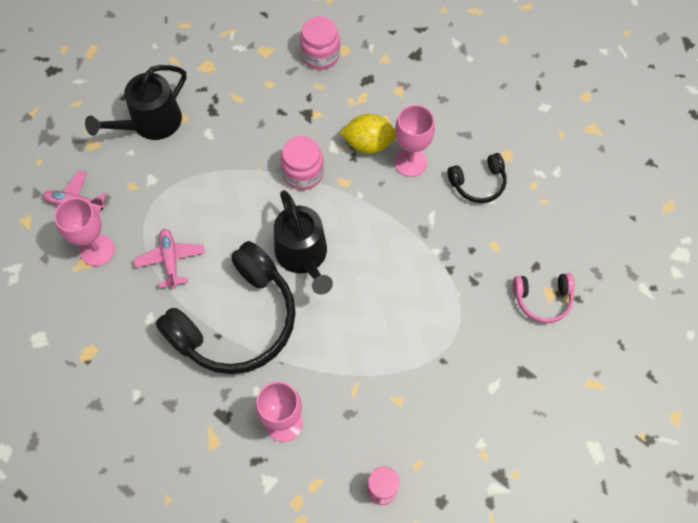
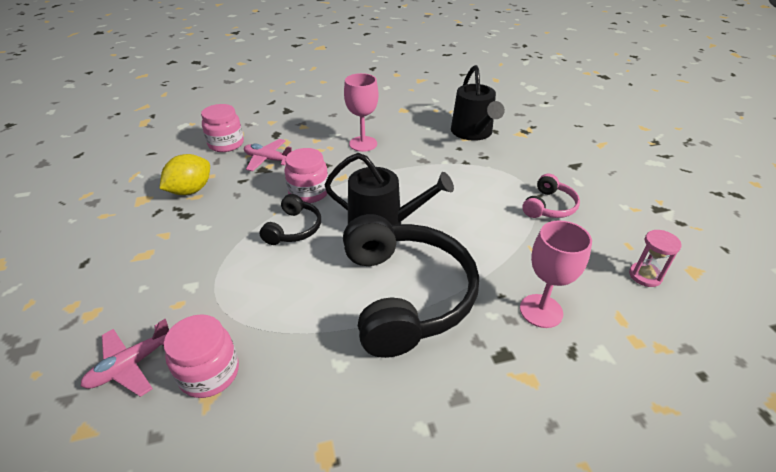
camera: 55 degrees left, 25 degrees down
(97, 250) = (209, 373): pink goblet -> pink jar
(151, 123) = (137, 258): black watering can -> black watering can (473, 133)
(170, 260) = (292, 313): pink plane -> pink plane (268, 160)
(368, 144) = (325, 154): yellow lemon -> yellow lemon (191, 190)
(478, 183) = (411, 126): black headphones -> black headphones (294, 229)
(542, 299) = (522, 138): pink headphones -> pink headphones (549, 206)

